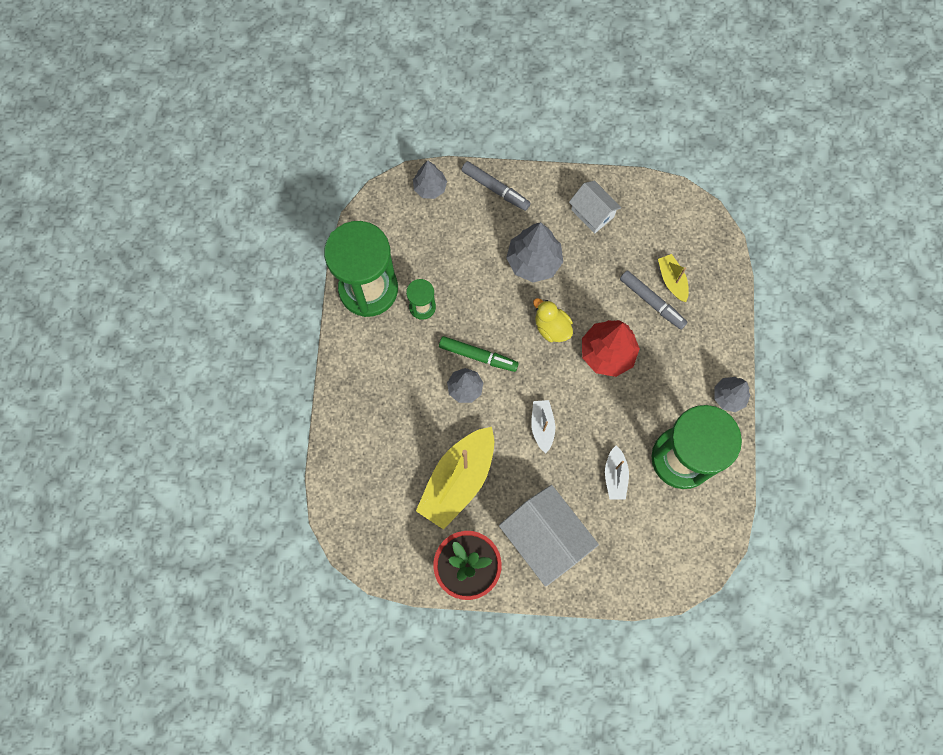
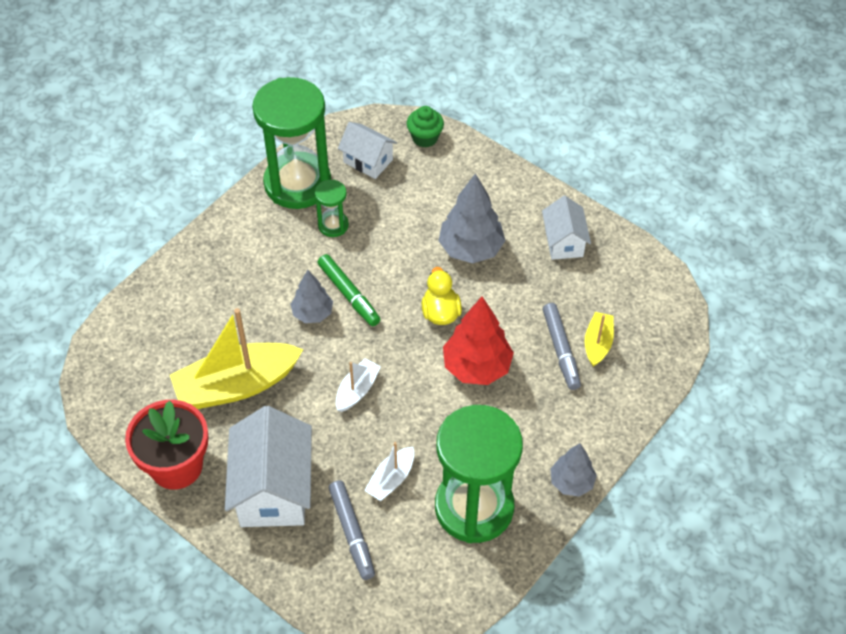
camera: 35 degrees right, 20 degrees down
(404, 235) = (368, 161): none -> white house
(430, 188) = (425, 138): grey tree -> green cupcake
(495, 188) = (486, 171): grey marker -> grey marker (352, 533)

